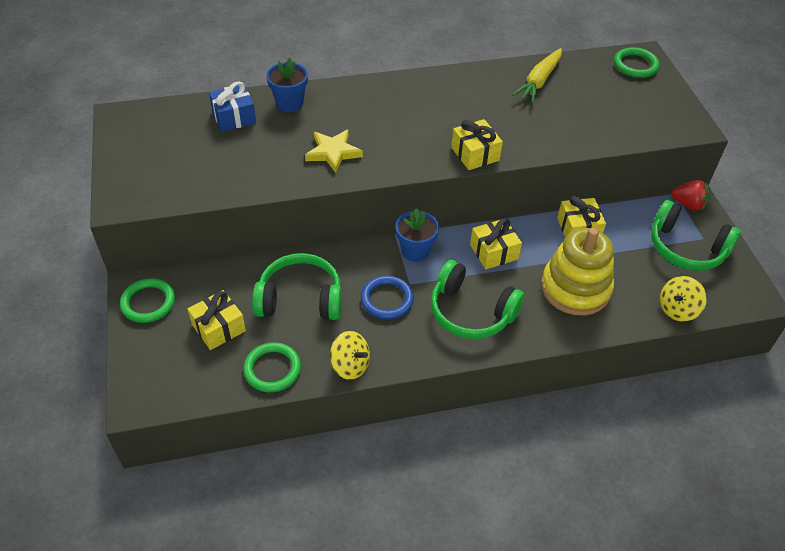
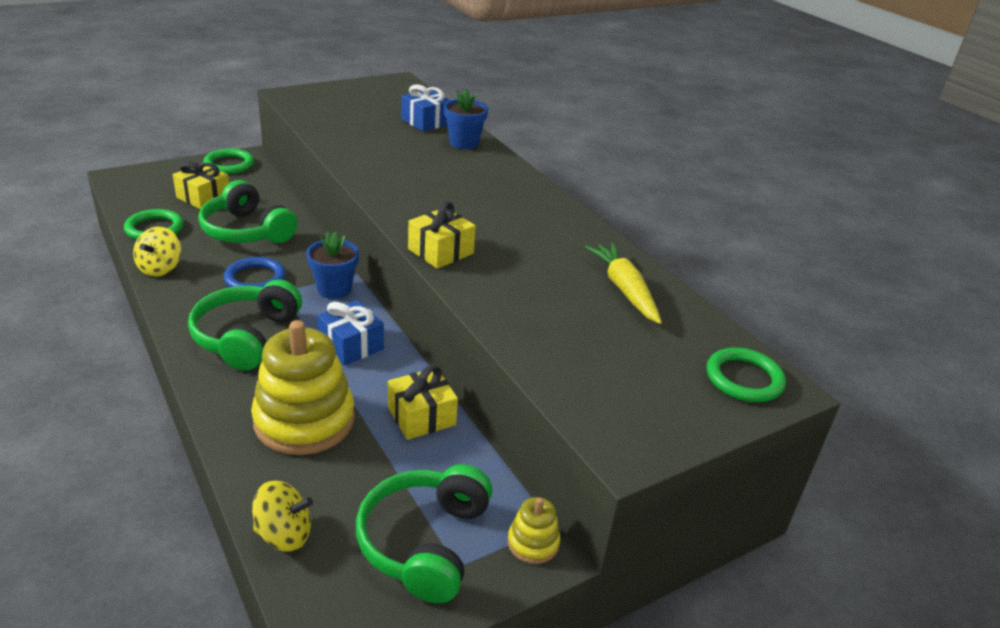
camera: 70 degrees right, 15 degrees down
(300, 299) = (246, 231): green headphones -> green headphones turned 150 degrees clockwise
(333, 152) = (398, 171): yellow star -> none
(494, 252) = (351, 345): yellow gift -> blue gift
(539, 81) = (624, 289): yellow carrot -> yellow carrot turned 60 degrees clockwise
(677, 309) = (284, 534): yellow spinning top -> yellow spinning top turned 150 degrees clockwise
(688, 204) = (533, 543): red strawberry -> yellow stacking toy

